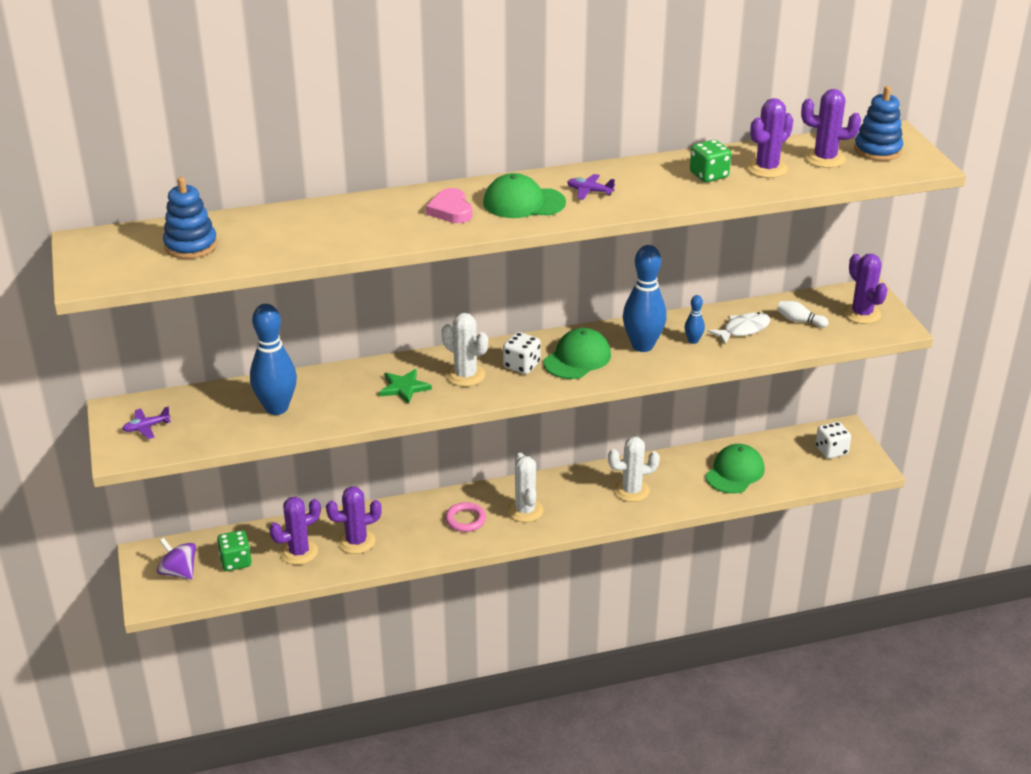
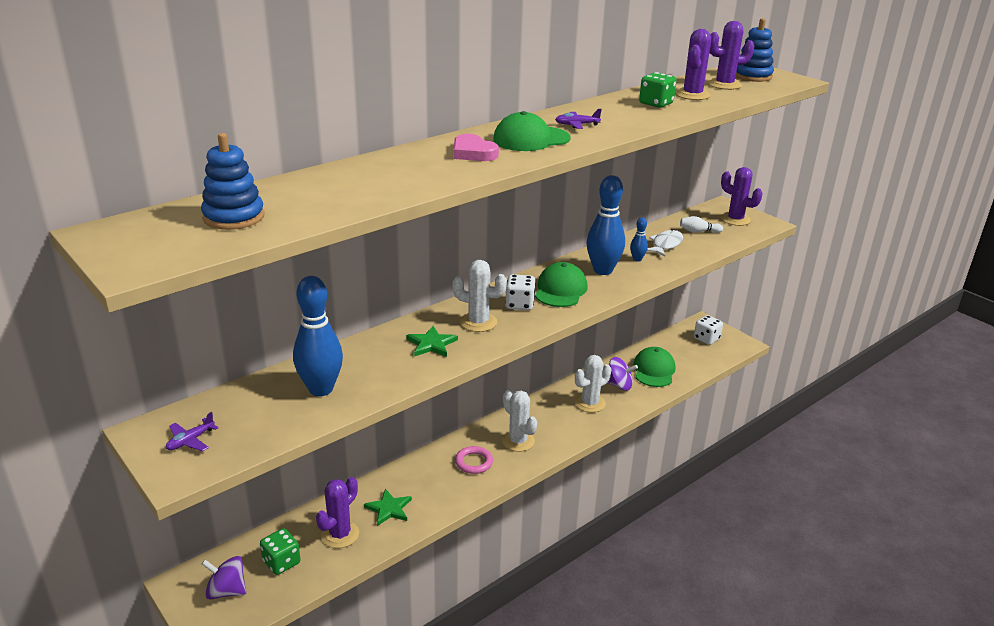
camera: 25 degrees left, 5 degrees down
(356, 541) = (389, 509): purple cactus -> green star
(680, 479) = (619, 385): none -> purple spinning top

